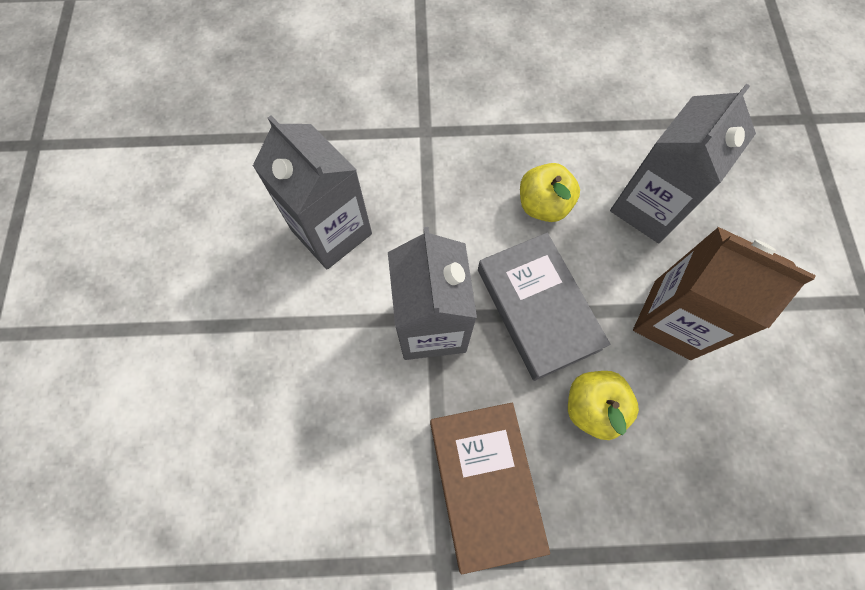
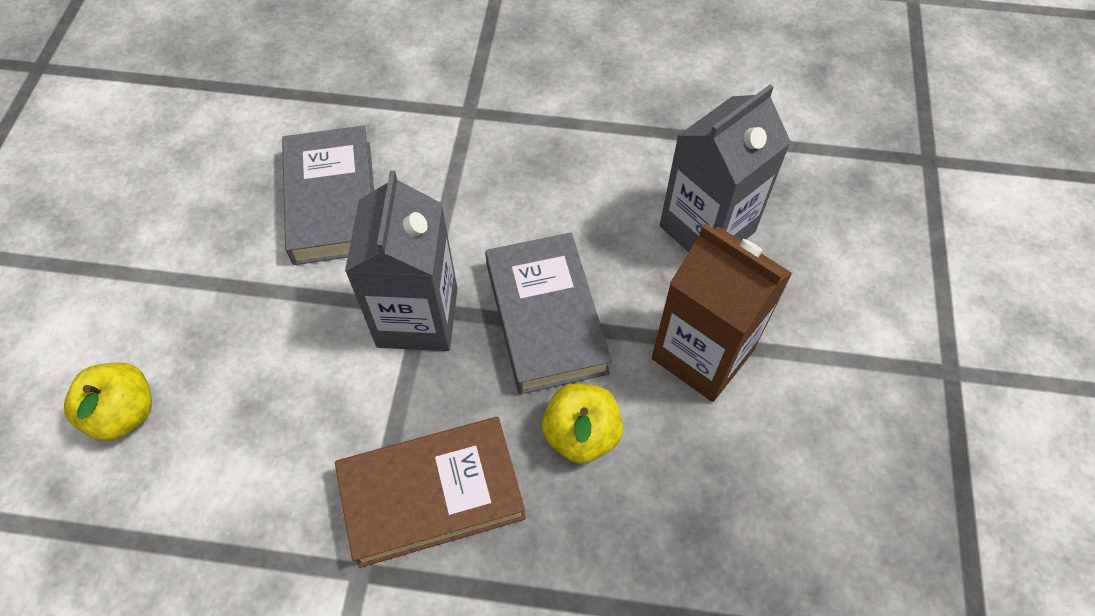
camera: 10 degrees right, 10 degrees down
(331, 232) = (333, 201): grey carton -> grey book
(485, 483) = (432, 495): brown book -> brown book turned 75 degrees clockwise
(543, 205) = (583, 208): yellow apple -> yellow apple (124, 413)

